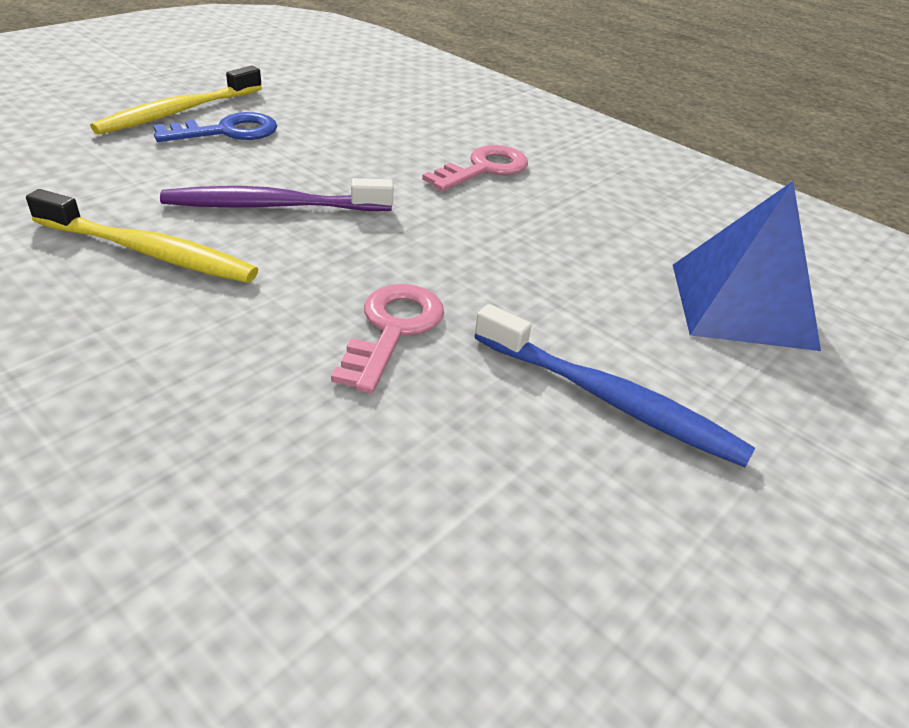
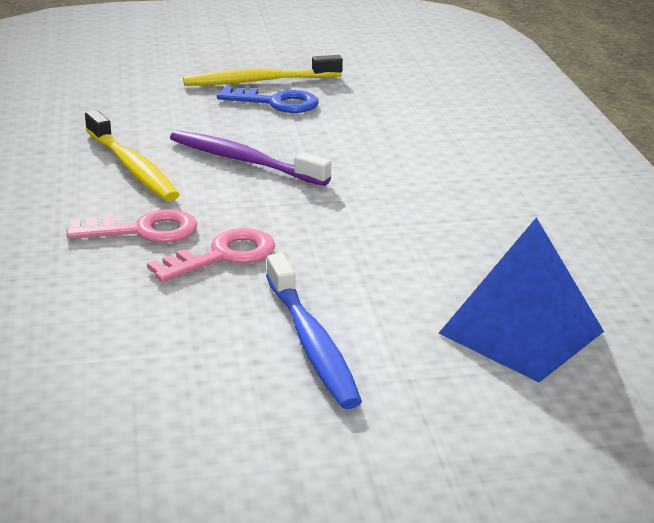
camera: 40 degrees right, 10 degrees down
(483, 169) = (447, 177): pink key -> pink key (143, 230)

